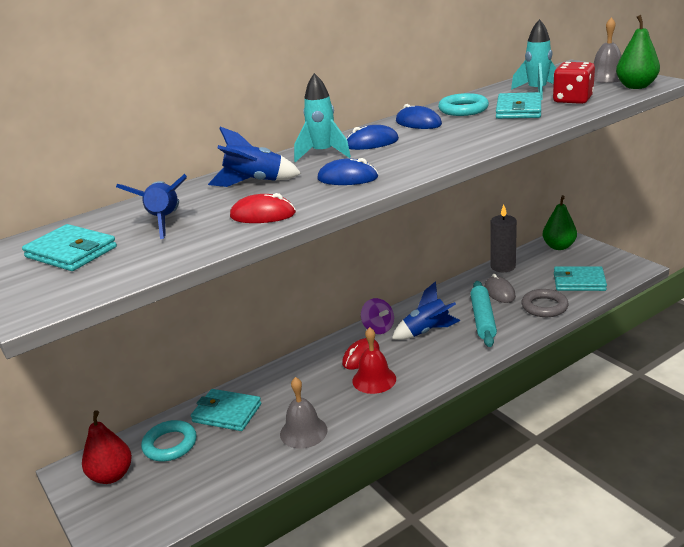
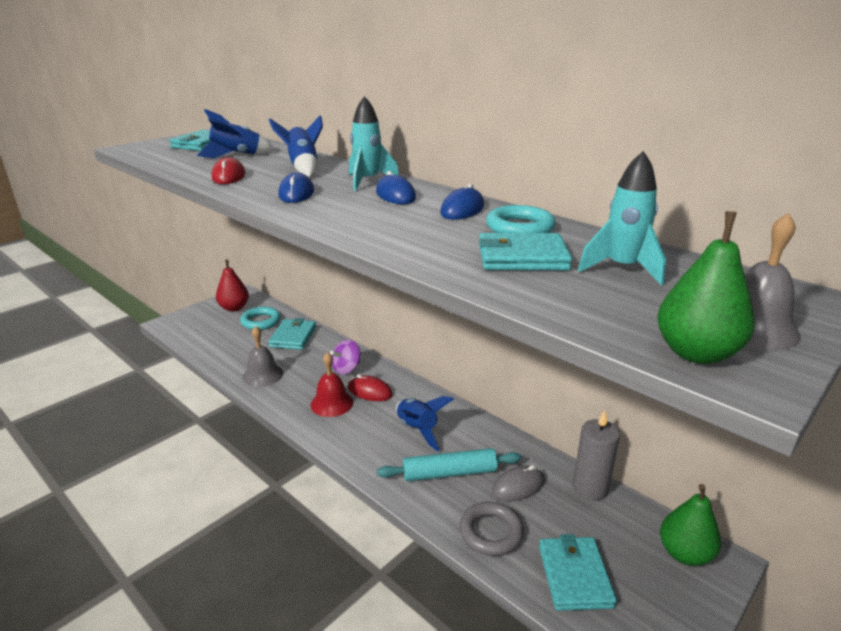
camera: 75 degrees right, 0 degrees up
(378, 328) = (420, 396): purple spinning top -> purple spinning top (346, 369)
(572, 100) = (584, 293): red dice -> none

